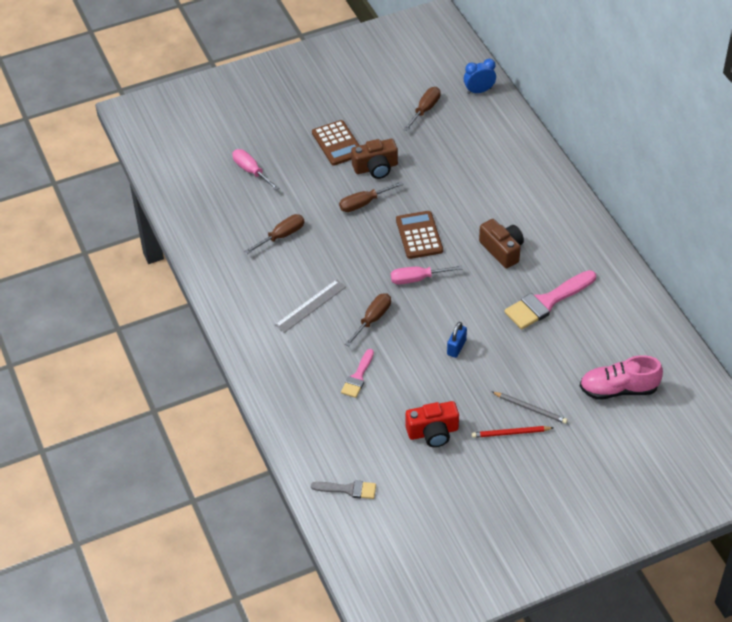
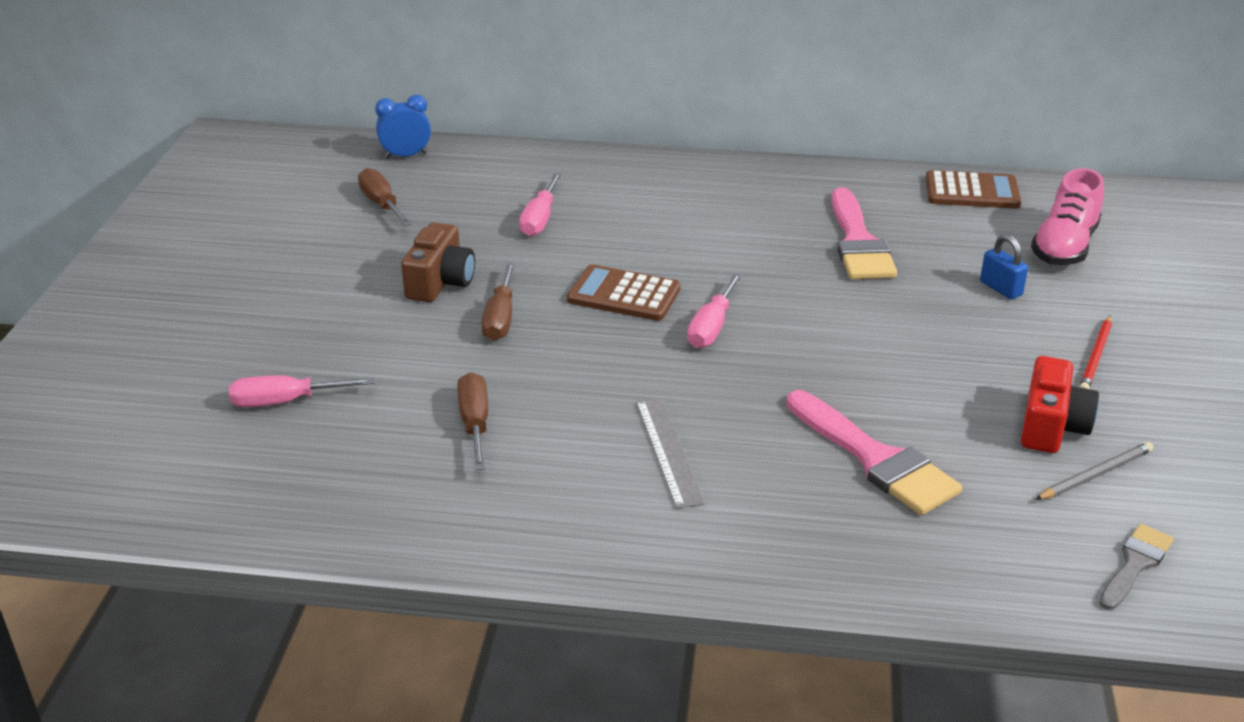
camera: 60 degrees left, 15 degrees down
(337, 143) = (343, 297): brown calculator -> brown calculator (972, 191)
(358, 376) = (874, 458): pink brush -> pink brush, size x1.77
(372, 319) = (758, 398): brown screwdriver -> none
(456, 347) = (885, 343): blue padlock -> blue padlock (1001, 288)
(461, 172) = (540, 219): none -> pink screwdriver
(479, 91) = (406, 156): blue clock -> blue clock turned 60 degrees clockwise
(502, 250) = (726, 241): brown camera -> none
(530, 408) = (1056, 324): grey pencil -> grey pencil (1095, 474)

